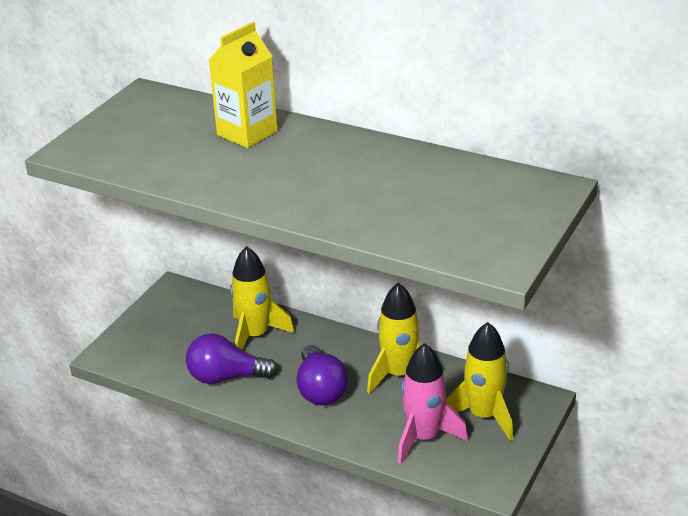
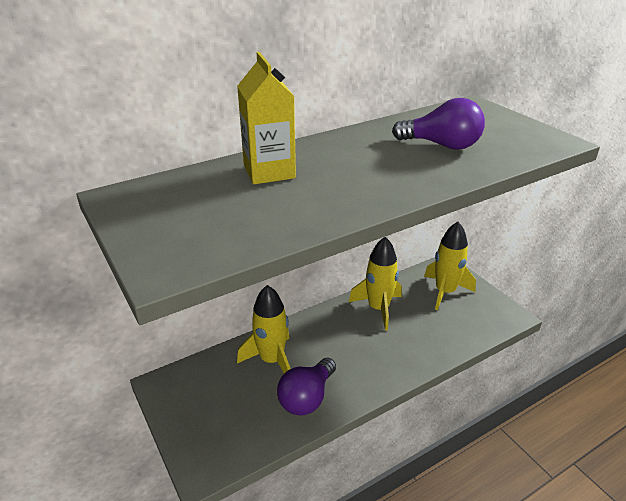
camera: 60 degrees left, 0 degrees up
(320, 390) = (365, 351): purple light bulb -> purple light bulb (442, 145)
(424, 437) = (449, 324): pink rocket -> none

